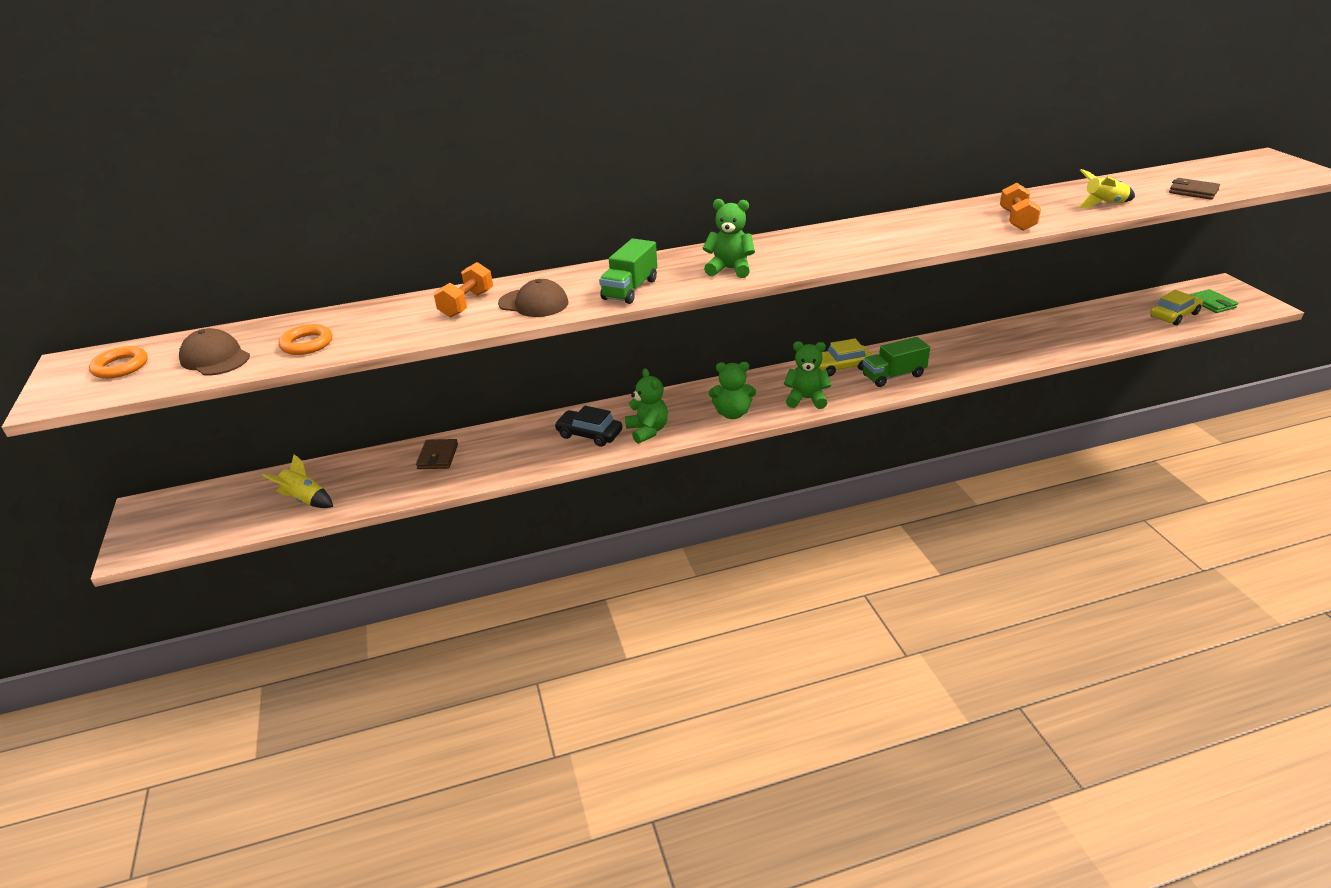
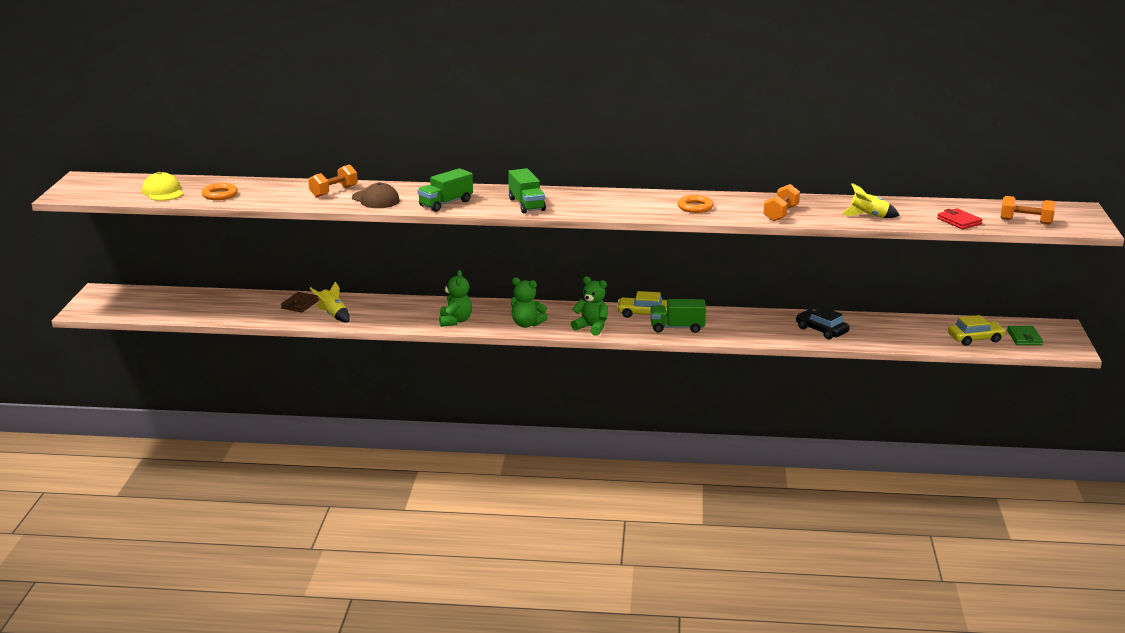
camera: 20 degrees right, 10 degrees down
(120, 367) = (108, 186): orange ring -> orange ring (695, 207)
(215, 358) = (163, 192): brown cap -> yellow cap
(305, 499) = (199, 309): yellow rocket -> yellow rocket (333, 315)
(589, 434) = (413, 314): black car -> black car (821, 330)
(730, 269) = (526, 204): green teddy bear -> green truck
(1193, 192) = (959, 221): brown wallet -> red wallet
(1249, 179) = (1025, 221): none -> orange dumbbell

